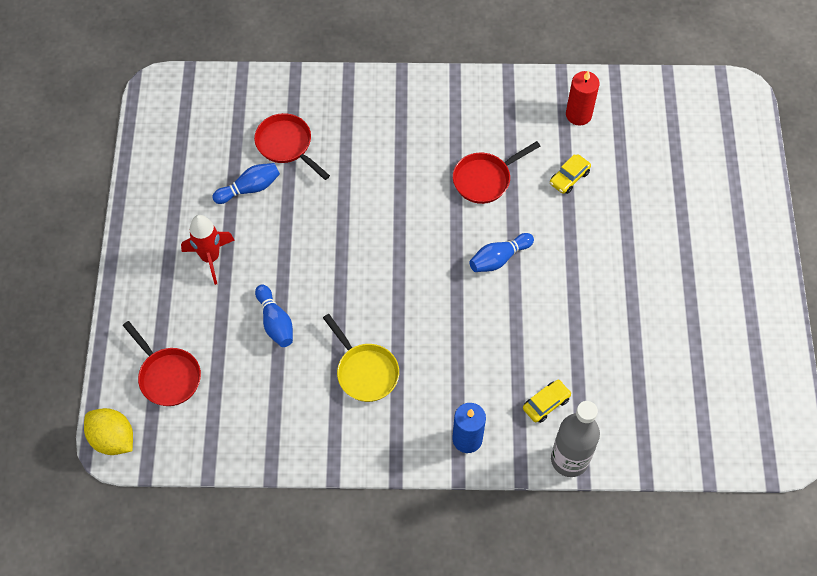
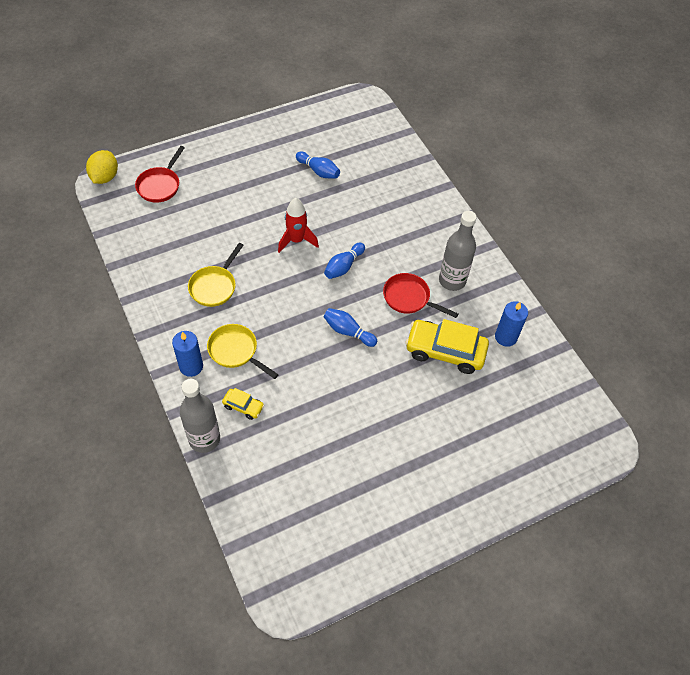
camera: 60 degrees right, 5 degrees down
(210, 258) = (255, 172): red rocket -> red rocket (296, 240)
(275, 322) = (226, 223): blue bowling pin -> blue bowling pin (343, 266)
(286, 145) = (364, 176): red pan -> none
(469, 384) = (235, 351): none -> yellow pan
(483, 128) = (452, 280): none -> grey bottle
(569, 178) = (445, 351): yellow car -> yellow car, size x2.06
(578, 115) = (506, 337): red candle -> blue candle

